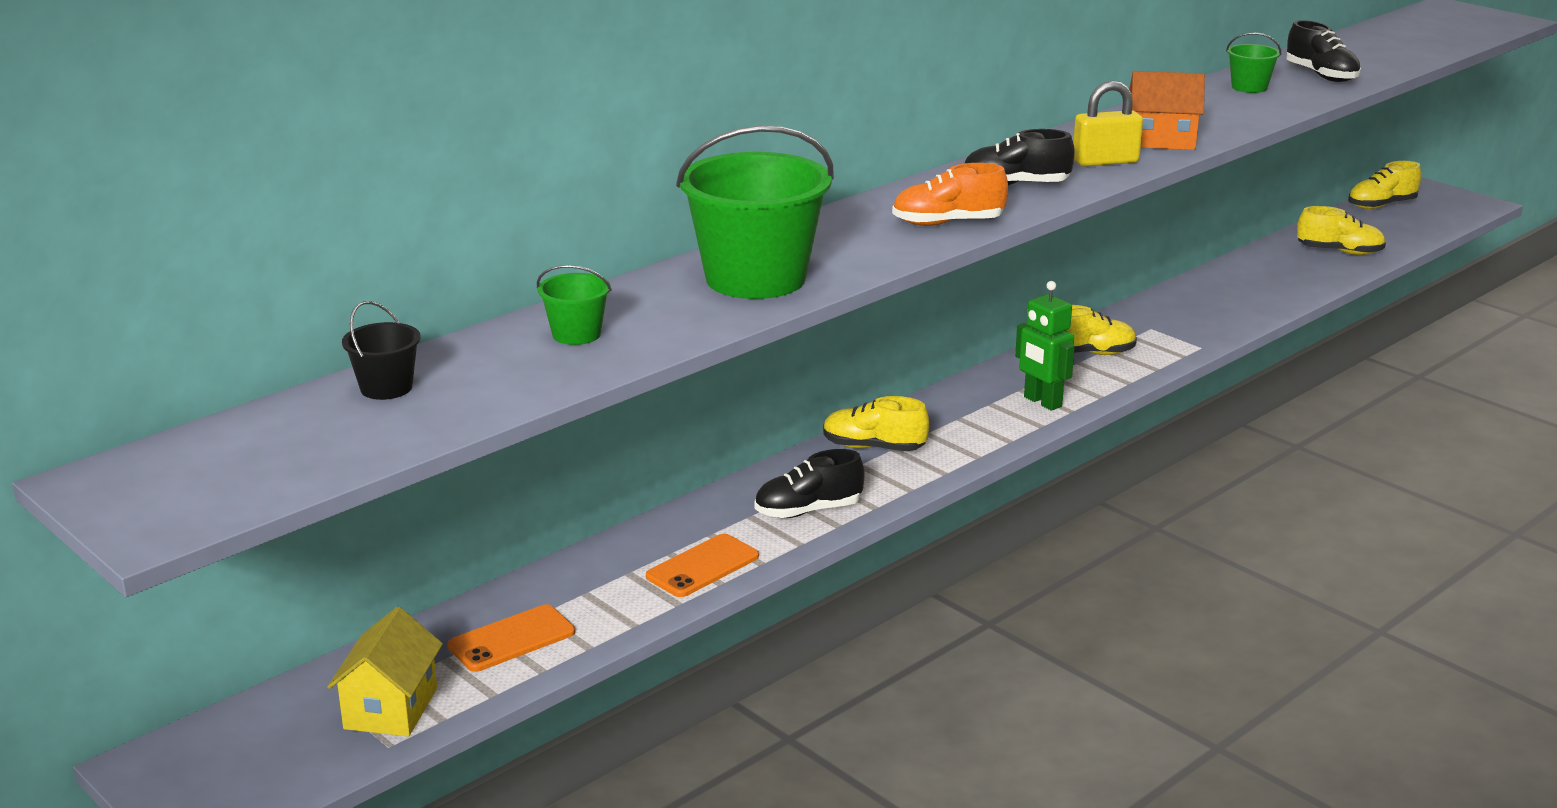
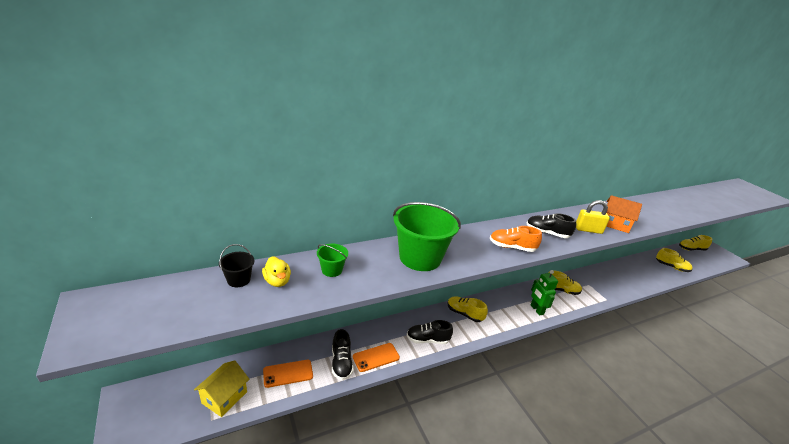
camera: 15 degrees right, 5 degrees up
(473, 373) = (277, 281): none -> yellow duck
(1249, 87) = (656, 205): green bucket -> none
(1321, 75) = (688, 206): black shoe -> black shoe (341, 363)

